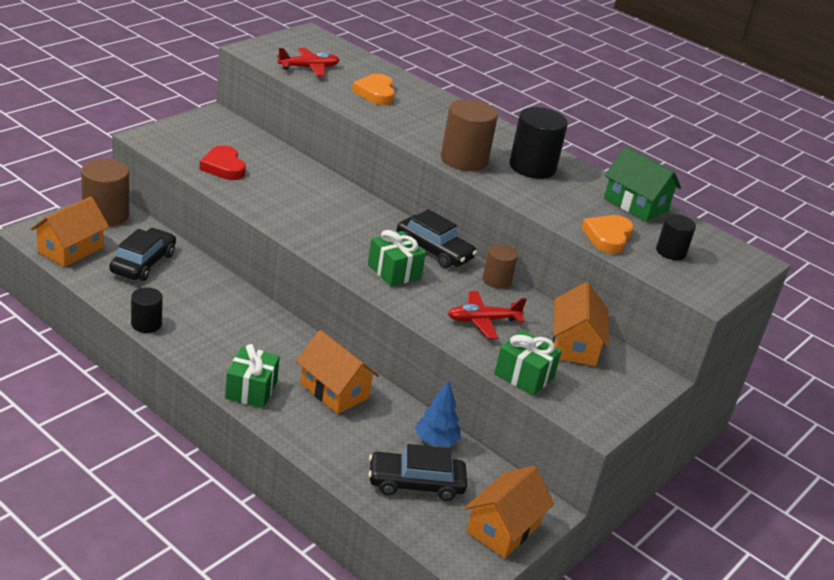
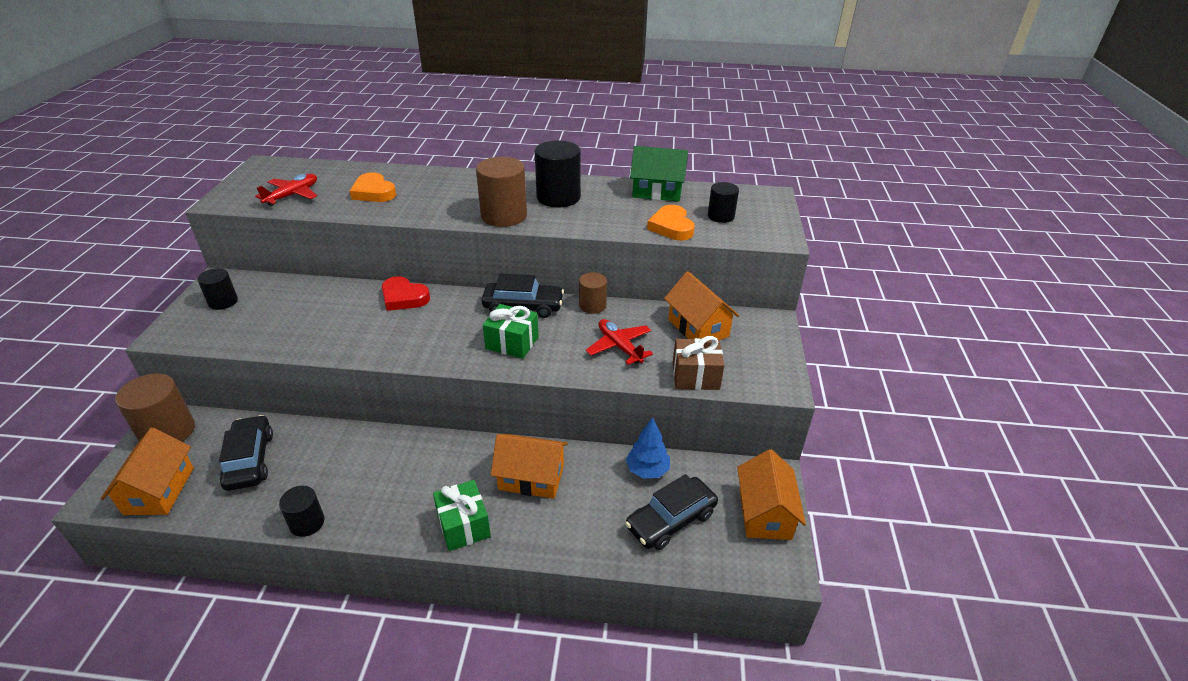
camera: 30 degrees left, 5 degrees up
(204, 133) = (223, 302): none -> black cylinder
(223, 167) = (272, 326): red heart -> red heart (404, 297)
(483, 321) = (619, 347): red plane -> red plane turned 105 degrees clockwise
(524, 376) = (695, 376): green gift -> brown gift

